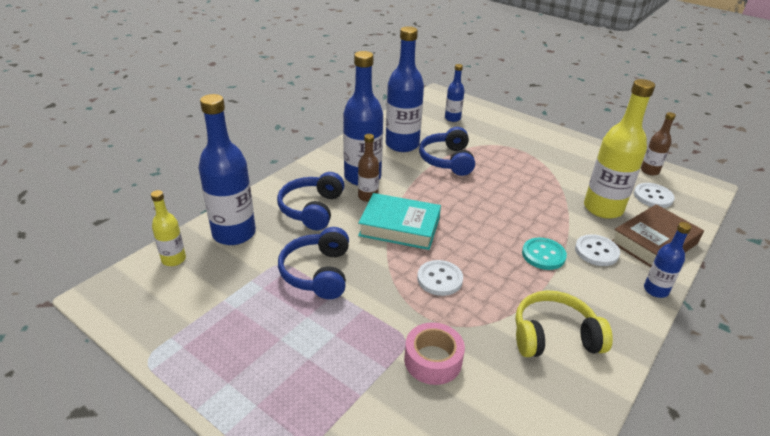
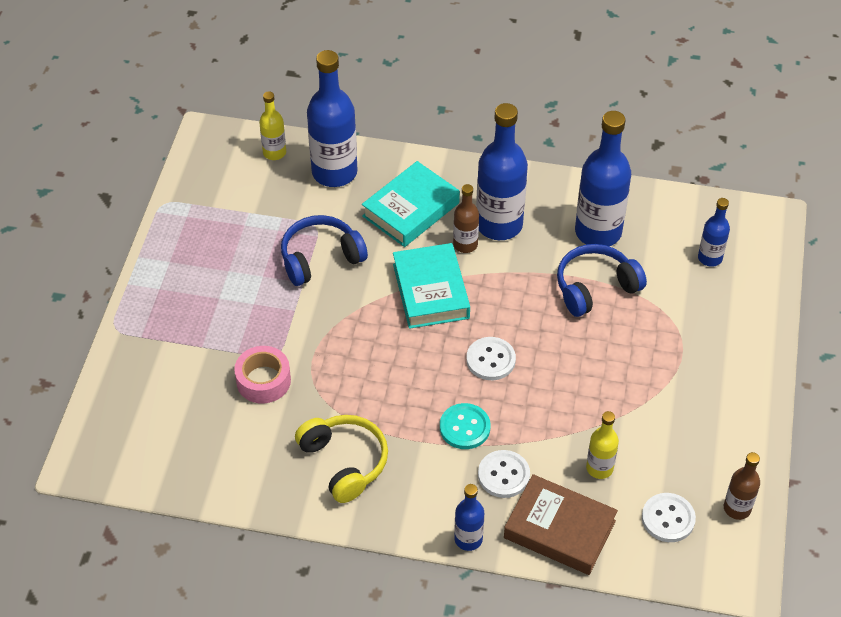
camera: 65 degrees right, 15 degrees up
(312, 209) = (411, 210): blue headphones -> turquoise book
(439, 279) = (369, 352): white button -> white button (490, 360)
(603, 208) = (599, 468): yellow bottle -> yellow bottle, size x0.52

